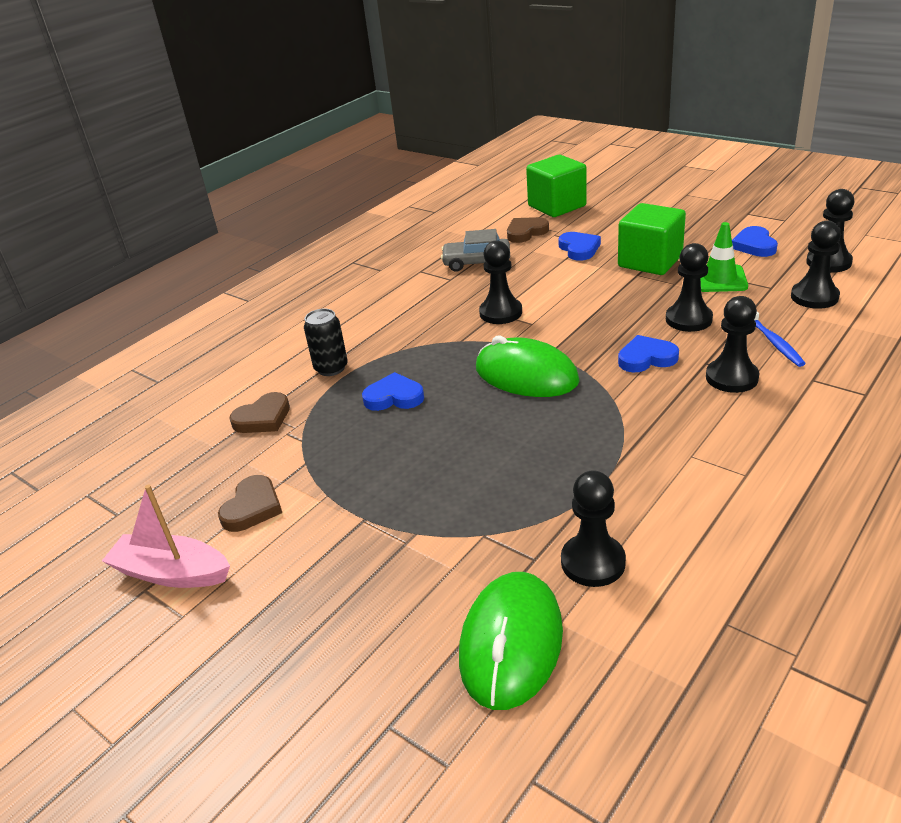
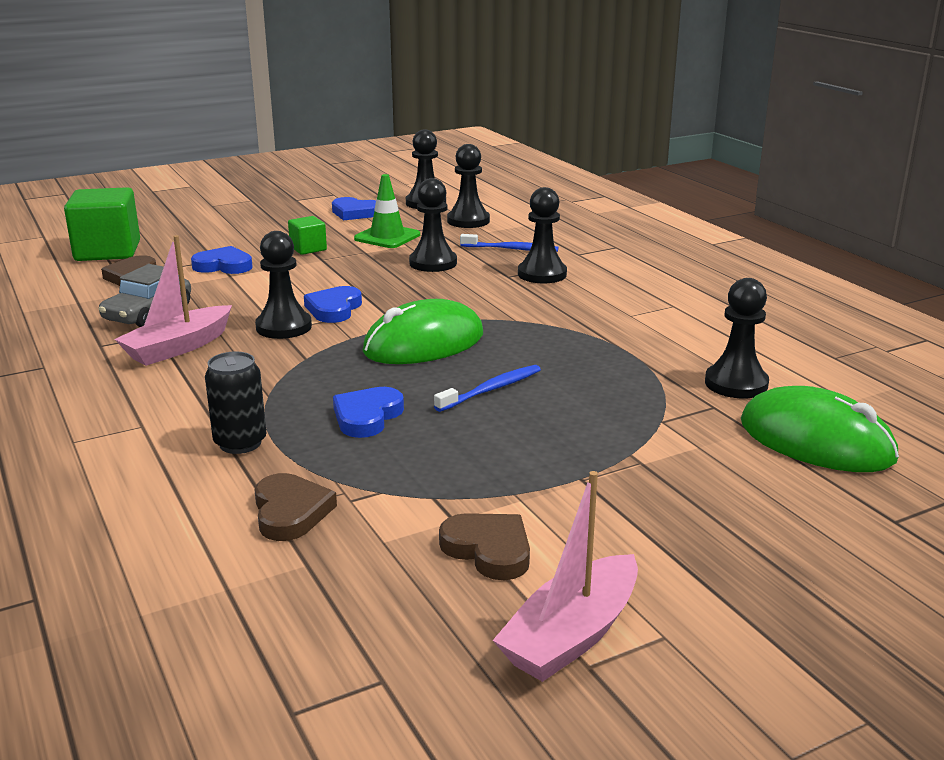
camera: 70 degrees left, 10 degrees down
(437, 294) = (178, 347): none -> pink boat
(473, 432) = (491, 389): none -> blue toothbrush
(646, 358) = (470, 292): blue heart -> blue heart (334, 309)
(650, 261) = (308, 249): green cube -> green cube, size x0.51

